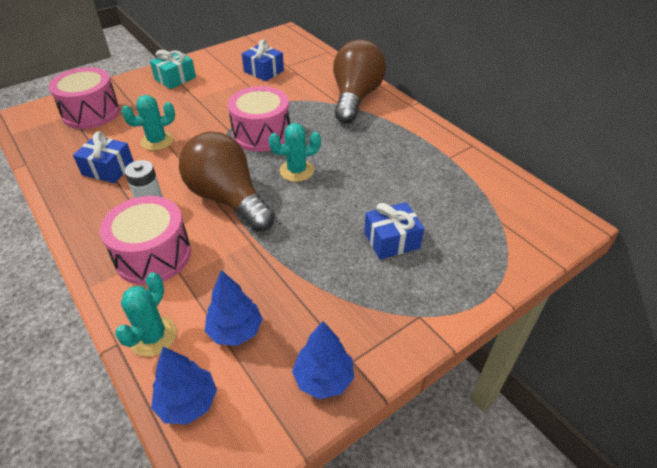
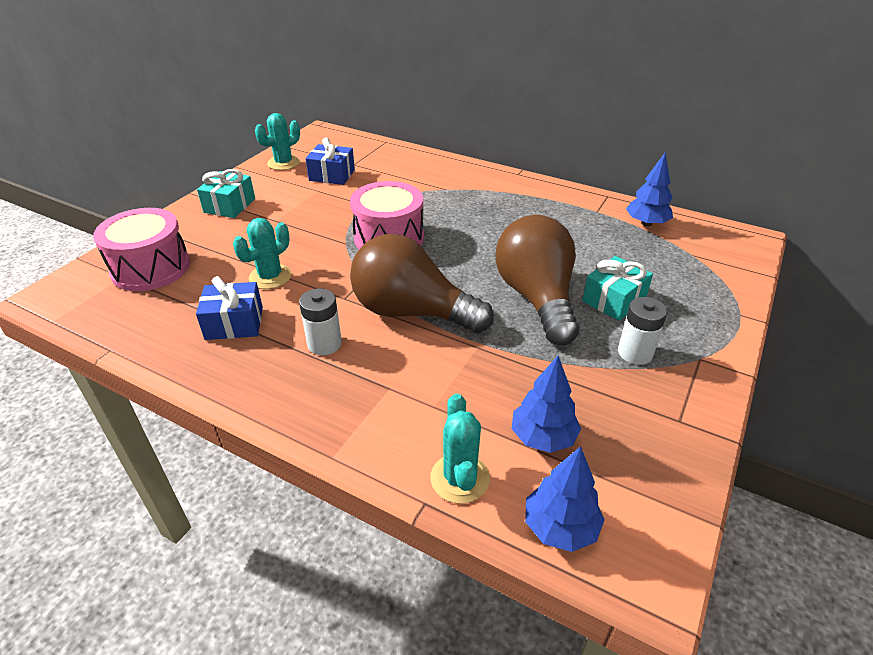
camera: 25 degrees left, 5 degrees down
(153, 255) = (380, 396): pink drum -> none
(297, 171) = (461, 263): turquoise cactus -> turquoise cactus (283, 163)
(323, 378) = (669, 447): blue tree -> blue tree (646, 223)
(355, 98) = (457, 179): brown light bulb -> brown light bulb (536, 298)
(368, 291) = (635, 353): none -> white battery
(391, 240) = (614, 300): blue gift -> turquoise gift

